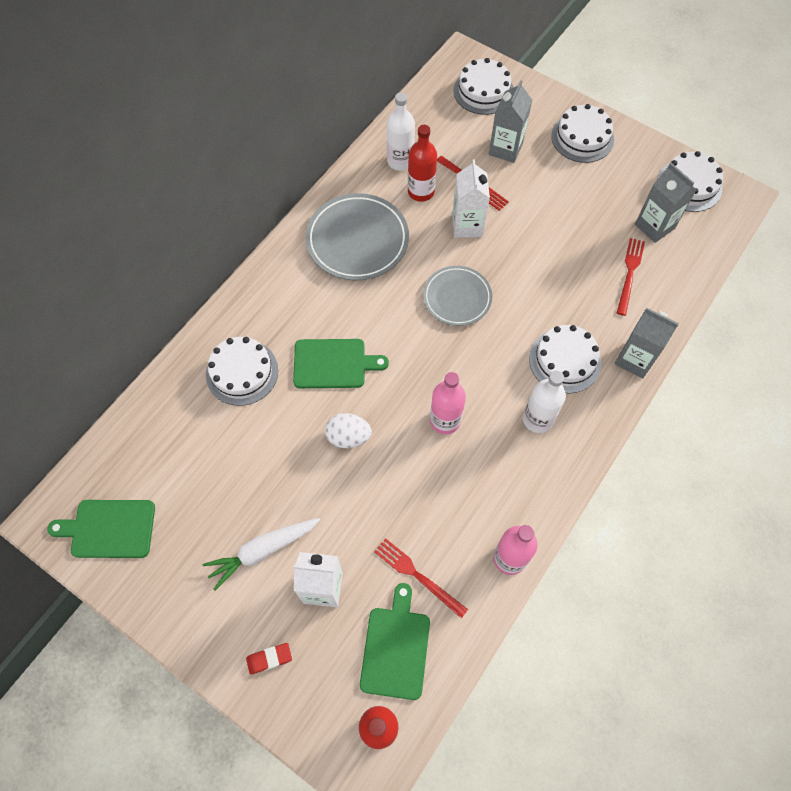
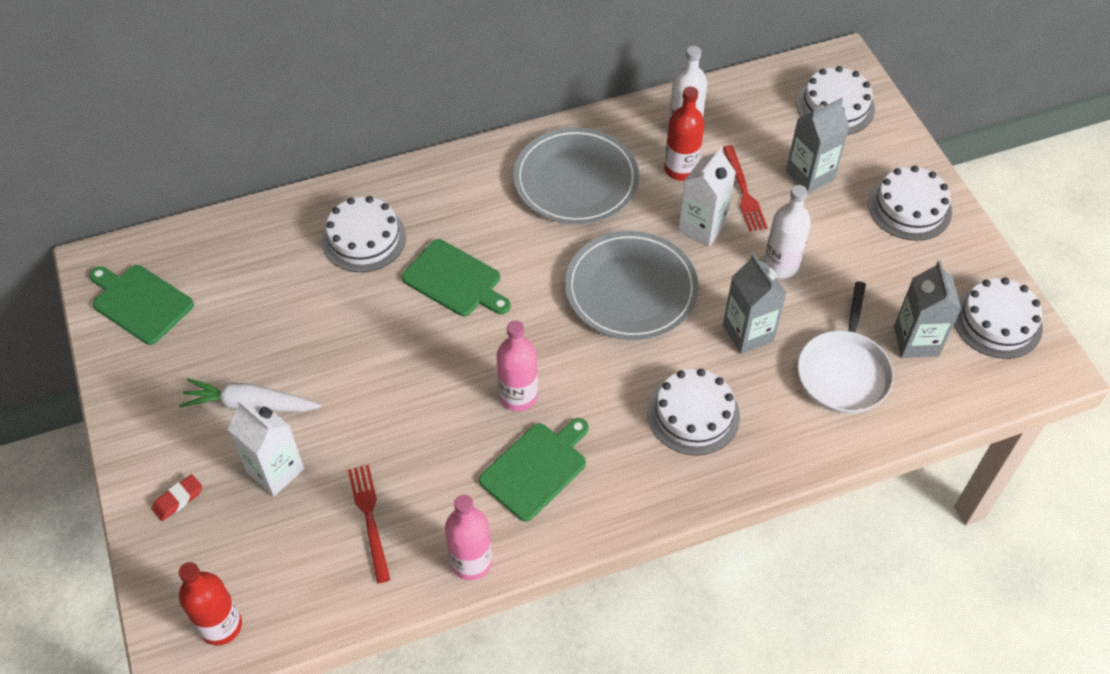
camera: 35 degrees right, 10 degrees down
(269, 659) = (178, 499): red eraser -> red eraser turned 60 degrees counterclockwise
(348, 437) = (412, 354): white egg -> none
(396, 648) = (294, 568): green cutting board -> green cutting board (536, 468)
(457, 298) = (631, 290): grey plate -> grey plate, size x1.55
(537, 419) = (614, 452): white bottle -> white bottle (781, 265)
(629, 273) = (843, 372): red fork -> white pan
(634, 359) = (772, 459): grey carton -> grey carton (748, 333)

